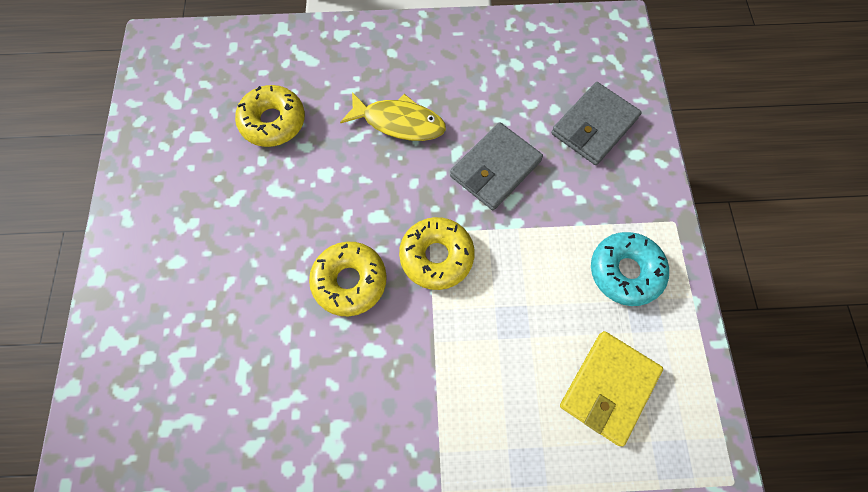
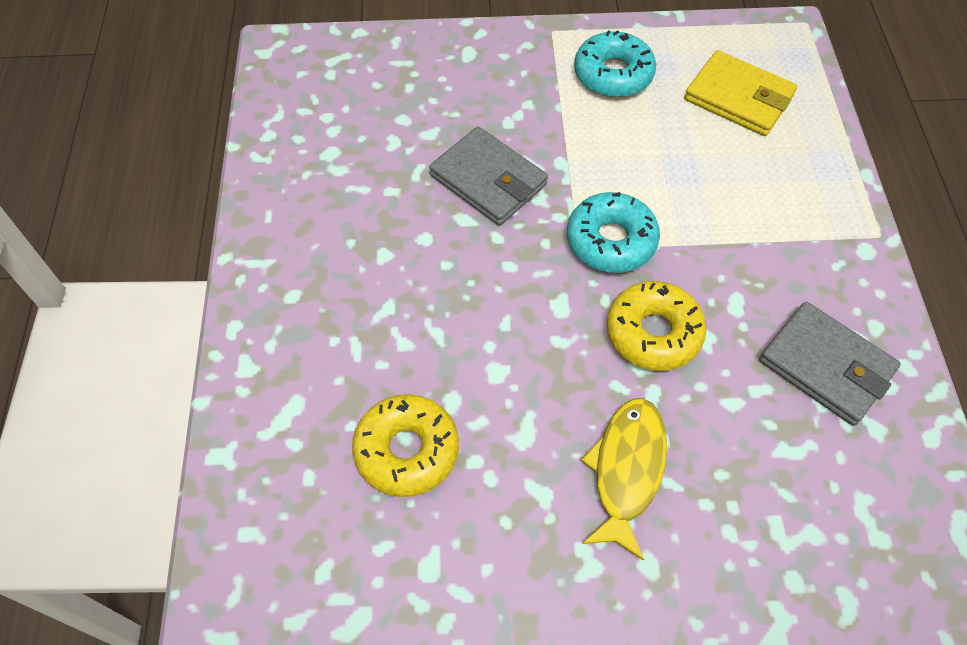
camera: 90 degrees left, 10 degrees down
(399, 122) = (415, 284): yellow fish -> yellow fish (626, 470)
(436, 256) = (611, 241): yellow donut -> turquoise donut
(594, 126) = (430, 84): grey wallet -> grey wallet (825, 366)

